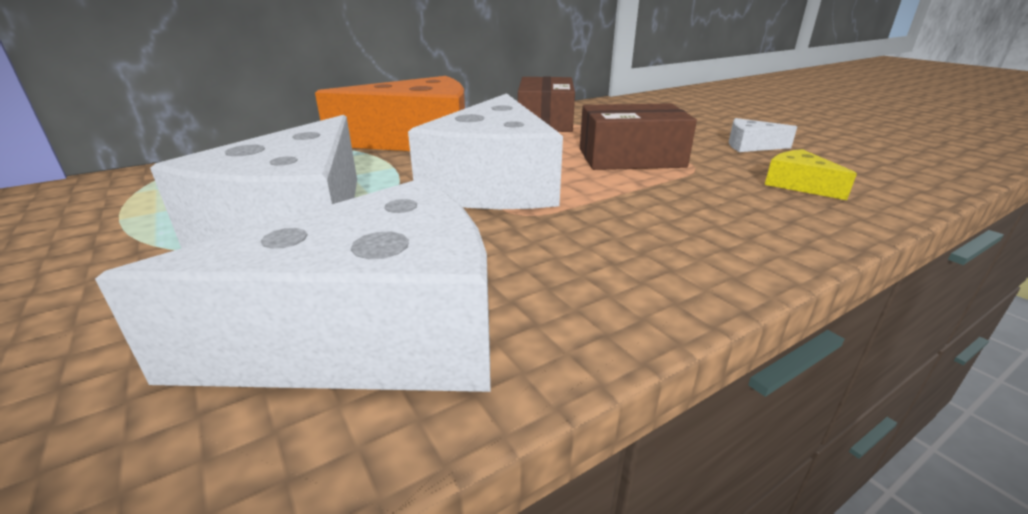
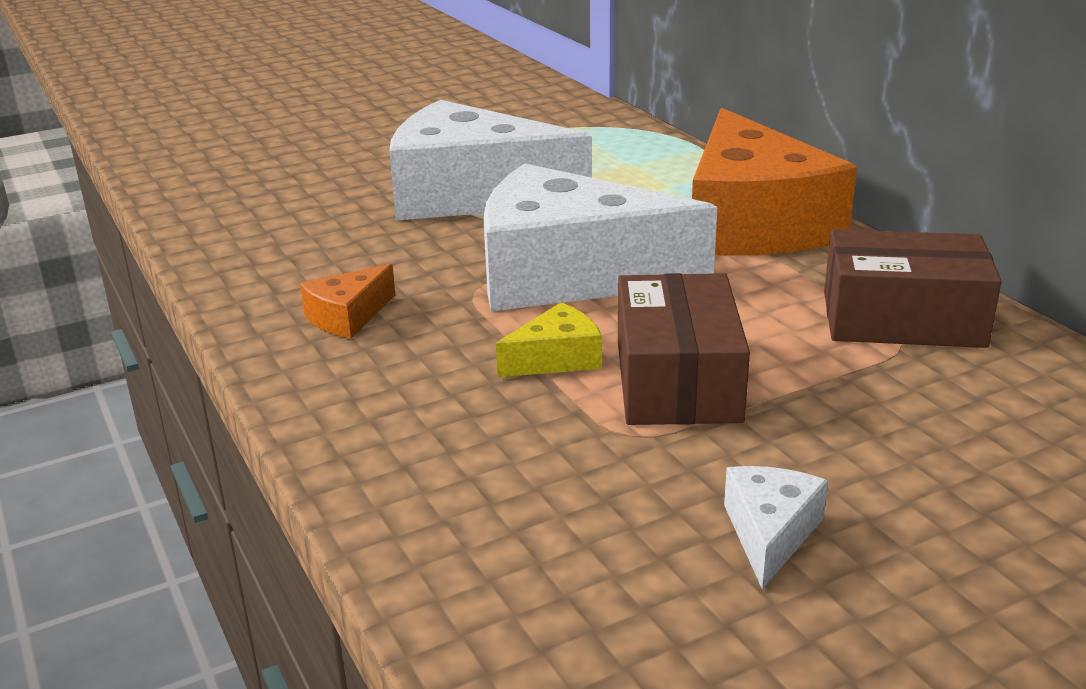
camera: 95 degrees right, 0 degrees up
(375, 333) = (292, 240): white cheese -> none
(587, 265) = (348, 316): none -> orange cheese
(798, 185) = (534, 518): yellow cheese -> yellow cheese (556, 358)

